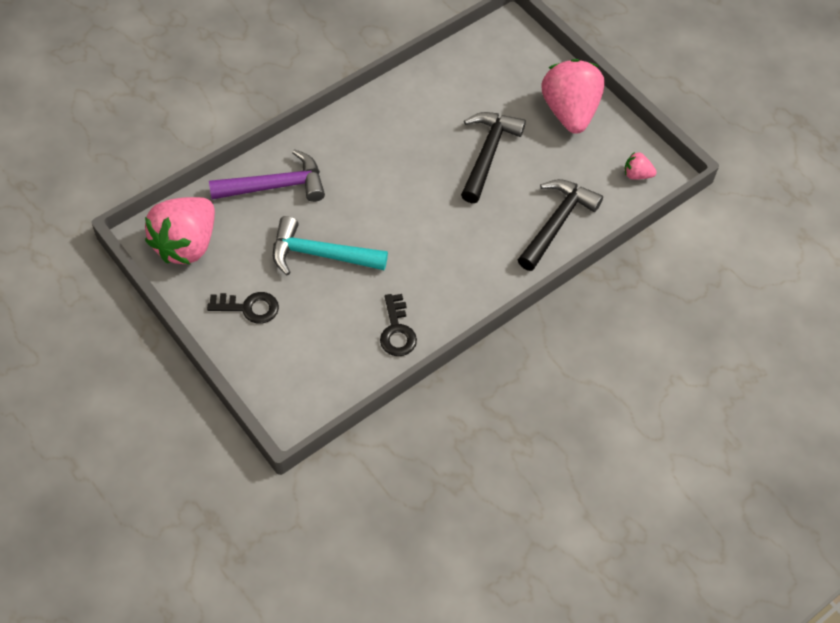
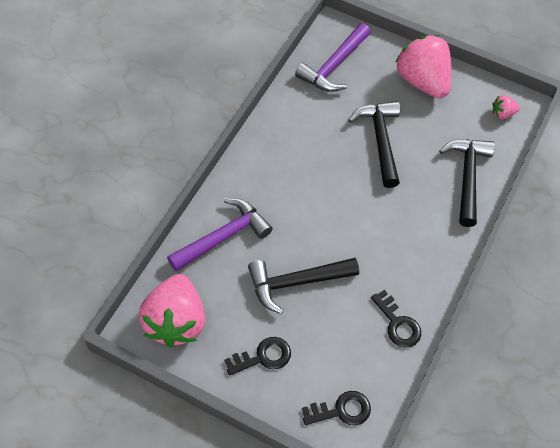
camera: 25 degrees left, 0 degrees up
(294, 384) = (341, 410): none -> black key
(320, 254) = (296, 283): turquoise hammer -> black hammer
(484, 64) = (334, 66): none -> purple hammer

